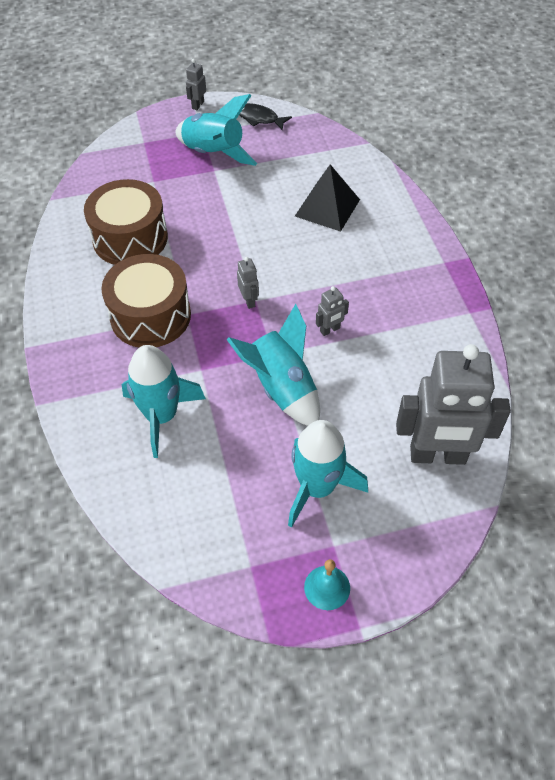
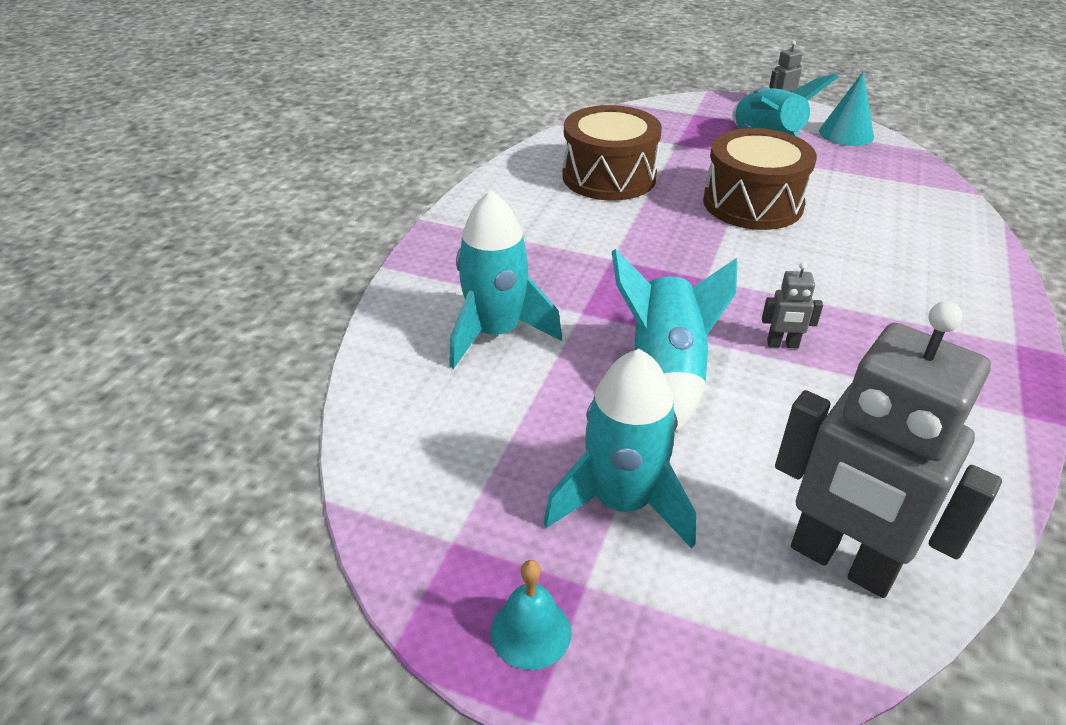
camera: 35 degrees right, 15 degrees down
(150, 316) = (570, 244): brown drum -> brown drum (752, 203)
(249, 301) = (697, 275): grey robot -> none
(259, 118) = (846, 134): black fish -> turquoise cone
(327, 207) = (874, 231): black pyramid -> none

